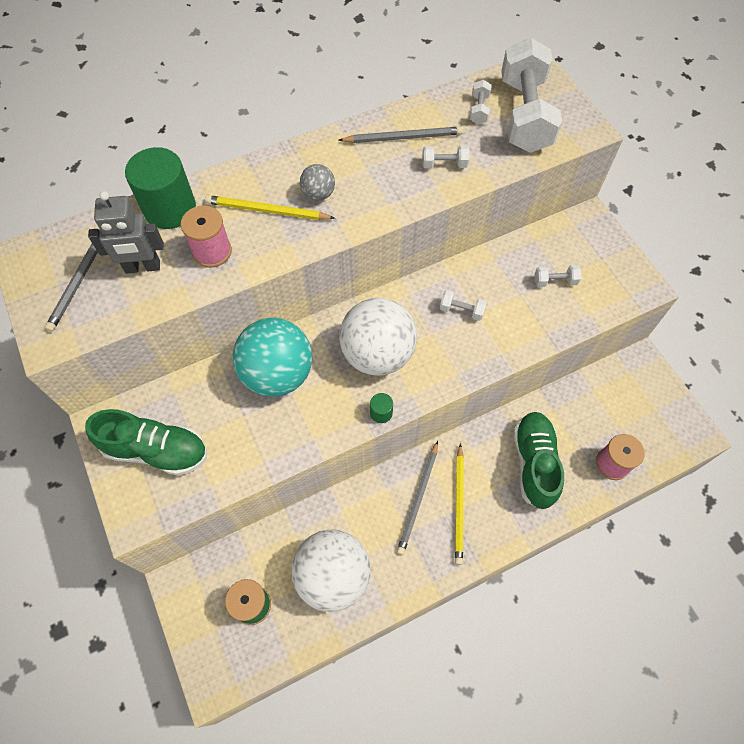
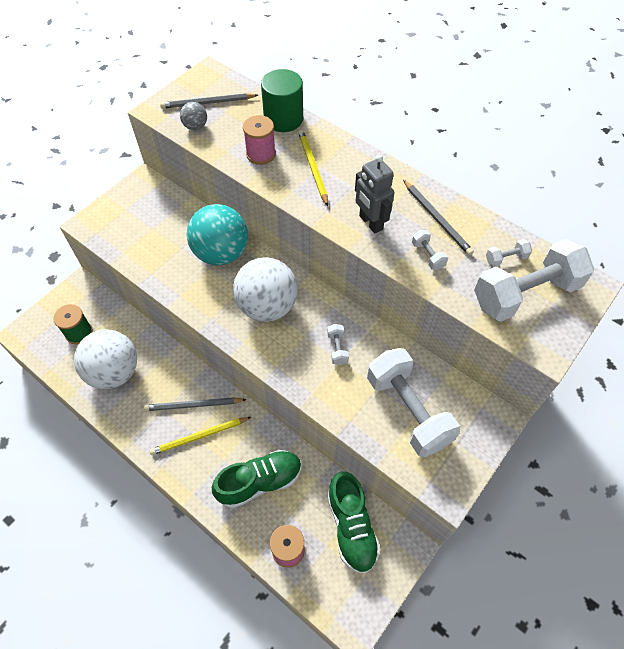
camera: 65 degrees right, 5 degrees down
(142, 267) = (229, 126): grey robot -> grey robot (370, 223)
(156, 450) = (136, 214): green shoe -> green shoe (351, 526)
(318, 194) = (346, 189): grey ball -> grey ball (195, 126)
(381, 413) = (219, 328): green cylinder -> none
(555, 281) = (408, 410): white dumbbell -> white dumbbell, size x2.47

